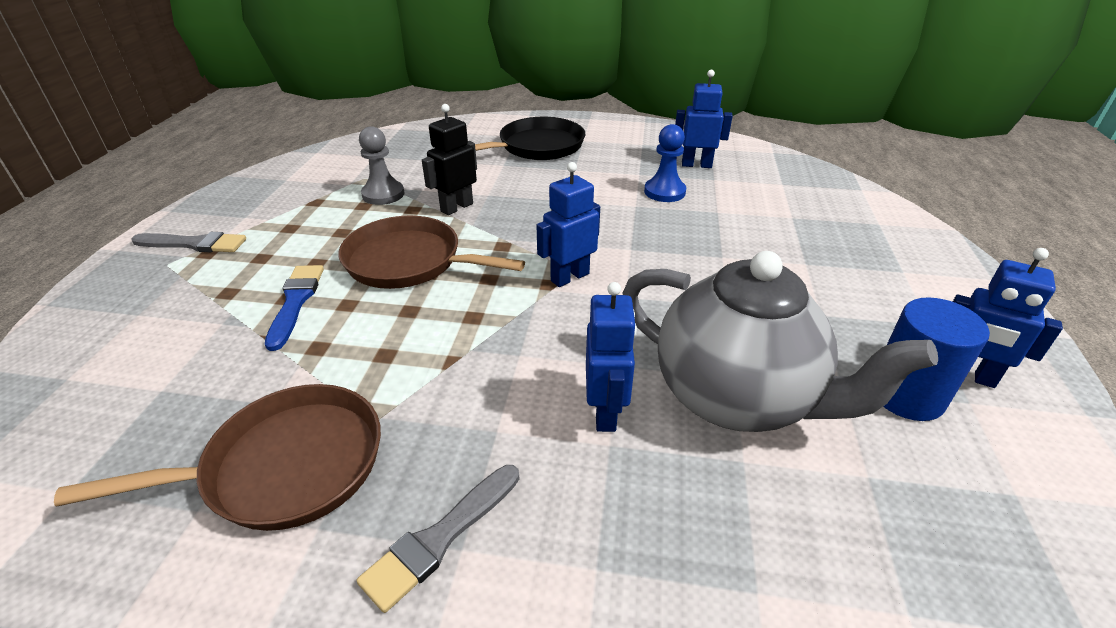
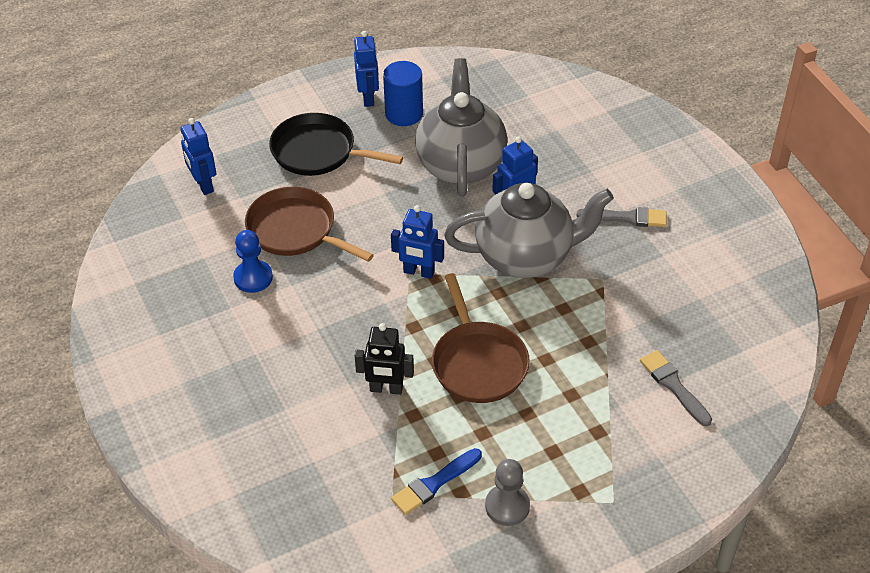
camera: 125 degrees left, 10 degrees up
(194, 244) = (581, 512): grey brush -> grey brush (673, 386)
(286, 466) = (654, 289): brown pan -> brown pan (295, 230)
(295, 302) = (569, 387): blue brush -> blue brush (434, 483)
(383, 194) = (409, 454): grey pawn -> grey pawn (507, 506)
(497, 367) = (526, 257): none -> grey teapot
(537, 147) = (225, 408): black pan -> black pan (318, 152)
(696, 165) = (182, 279): blue robot -> blue robot (203, 185)

